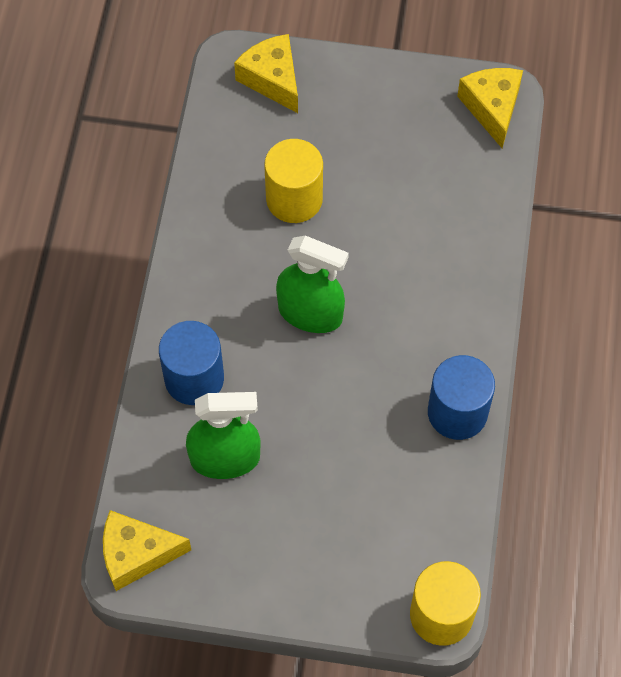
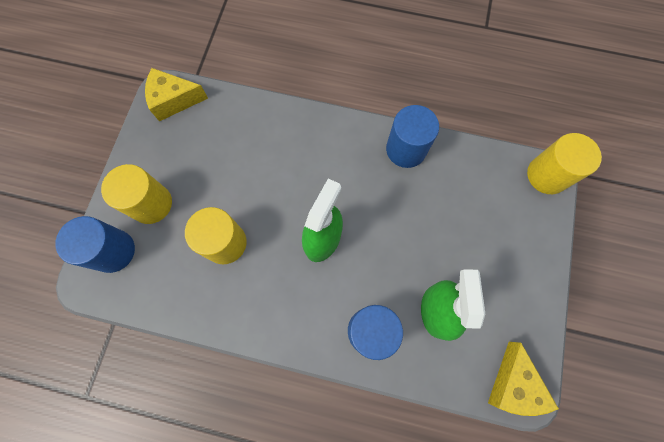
camera: 85 degrees left, 10 degrees up
(272, 79) = (113, 251): yellow cheese -> blue cylinder
(338, 108) = (151, 204): none -> yellow cylinder

